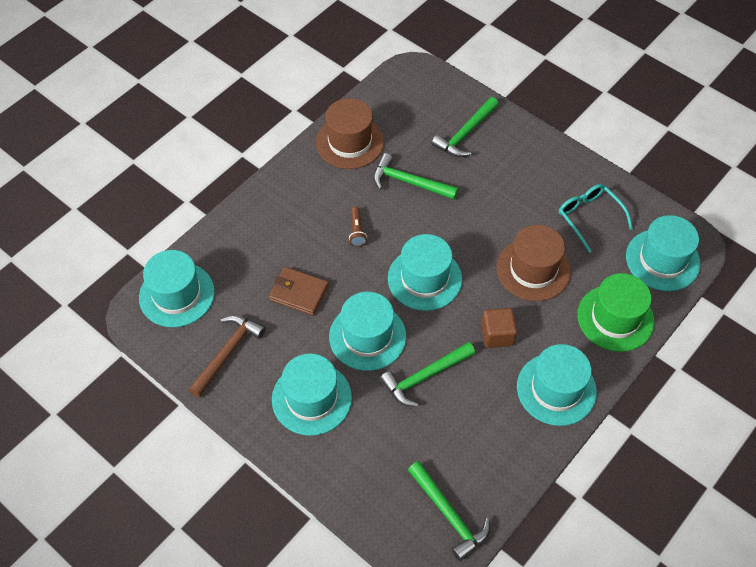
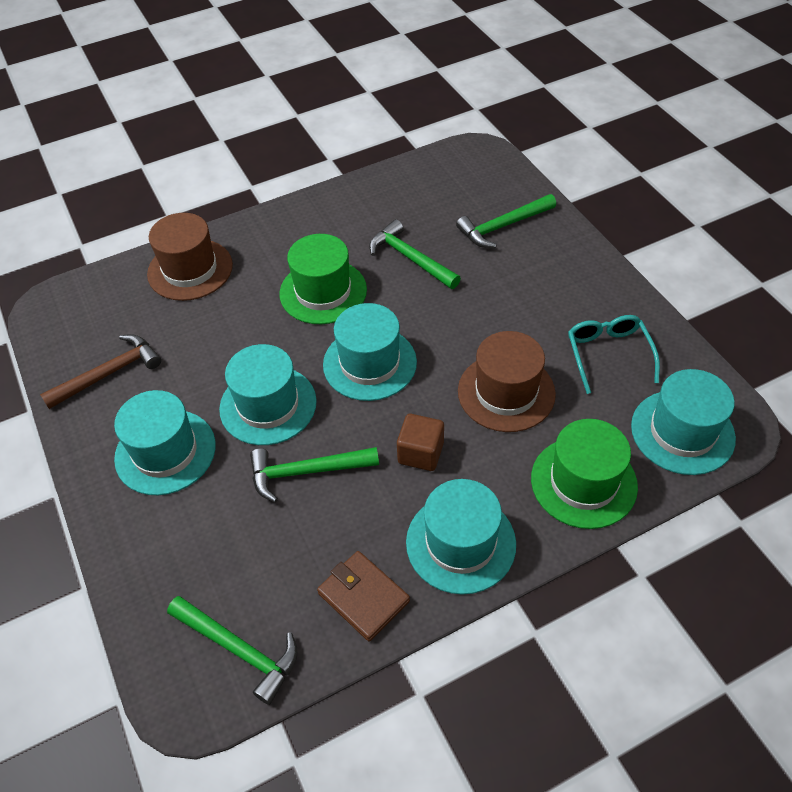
camera: 25 degrees right, 5 degrees down
(177, 294) = (98, 299): turquoise hat -> none
(299, 293) = (222, 336): brown wallet -> brown wallet (363, 597)
(350, 142) = (368, 202): brown hat -> brown hat (190, 269)
(357, 231) = (323, 292): brown flashlight -> green hat
(449, 515) = (239, 649): green hammer -> green hammer turned 45 degrees counterclockwise

